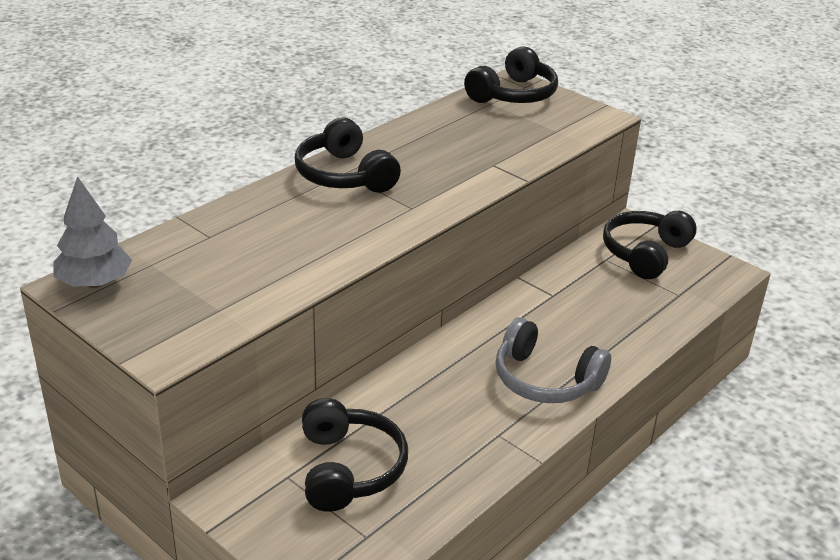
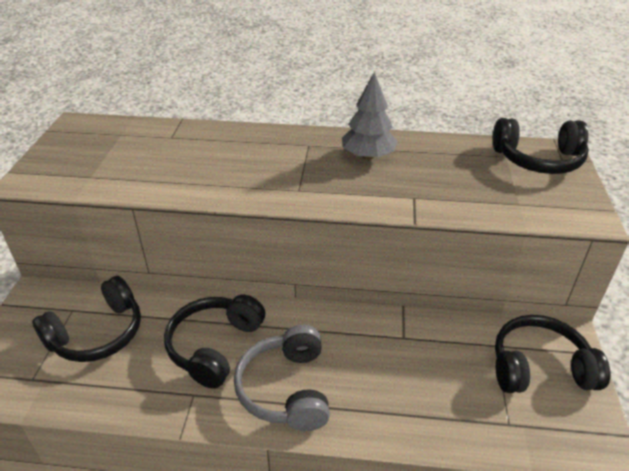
camera: 55 degrees right, 5 degrees up
(95, 283) = (84, 128): grey tree -> grey tree (368, 156)
(344, 175) = (305, 146): black headphones -> black headphones (214, 346)

